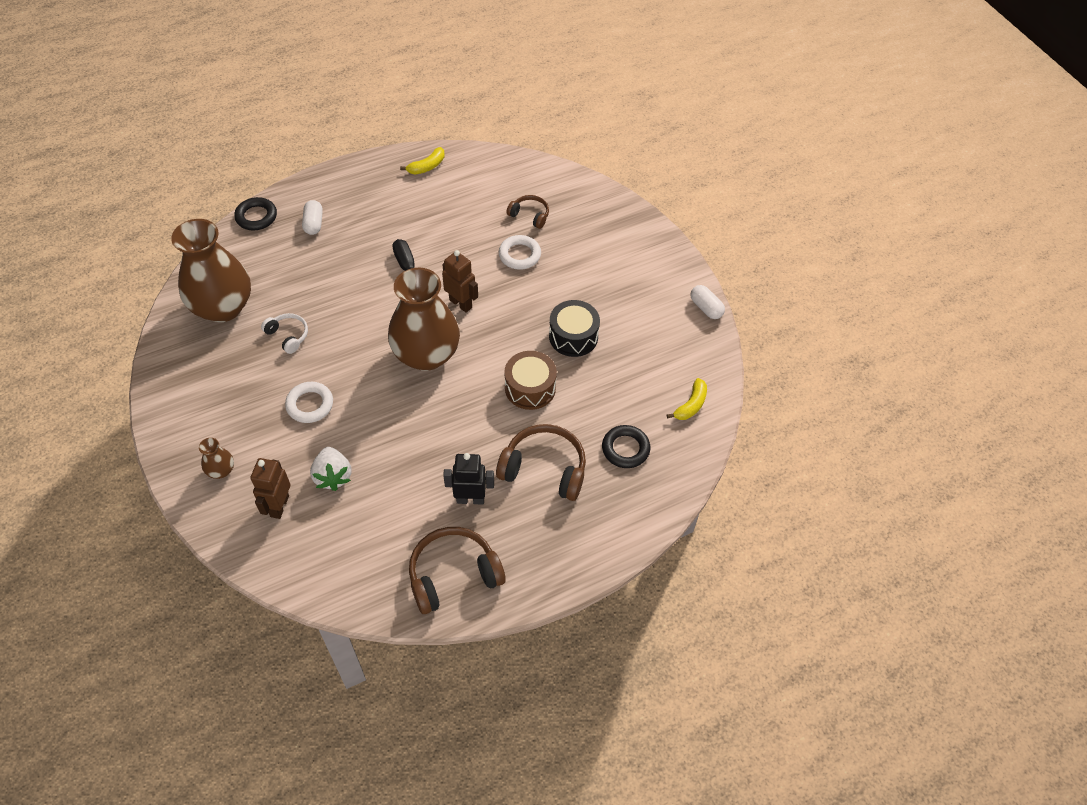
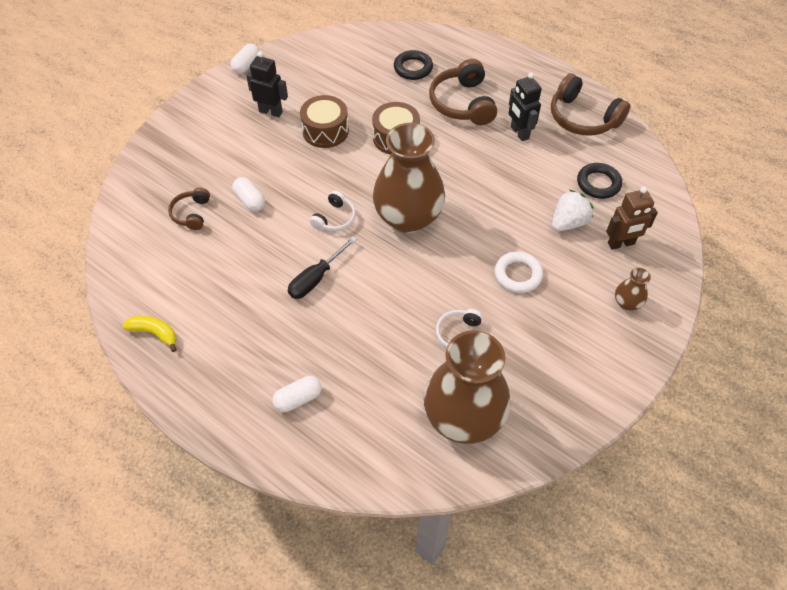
camera: 115 degrees left, 0 degrees up
(256, 217) = (318, 467): black ring -> black ring (598, 183)
(461, 303) = (335, 219): brown robot -> white headphones
(519, 255) = (250, 201): white ring -> white capsule
(573, 336) = (325, 131): black drum -> brown drum
(625, 305) = (271, 111): none -> black robot
(691, 405) = (349, 47): yellow banana -> none

